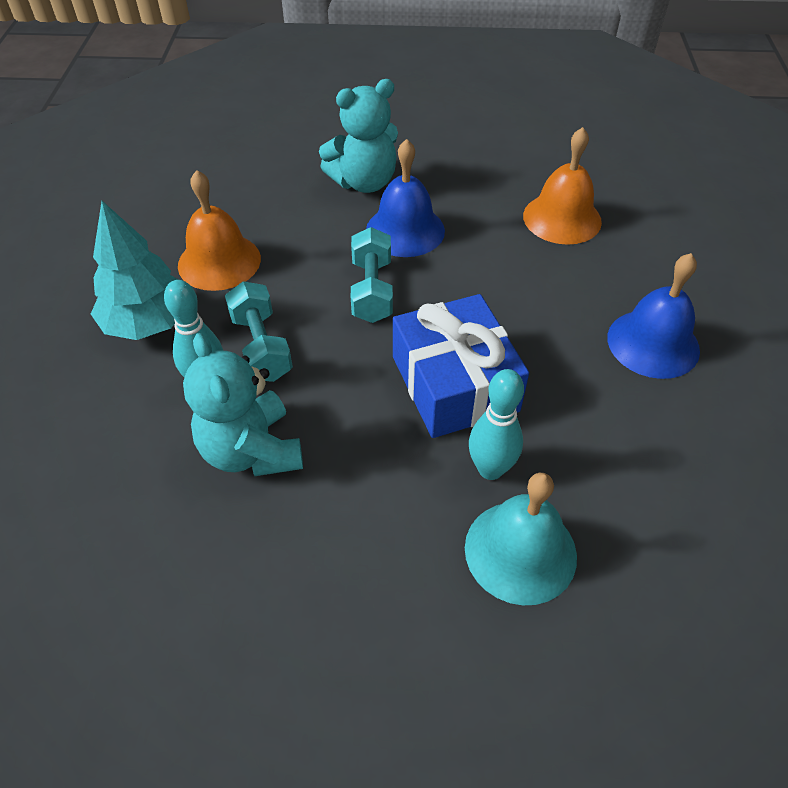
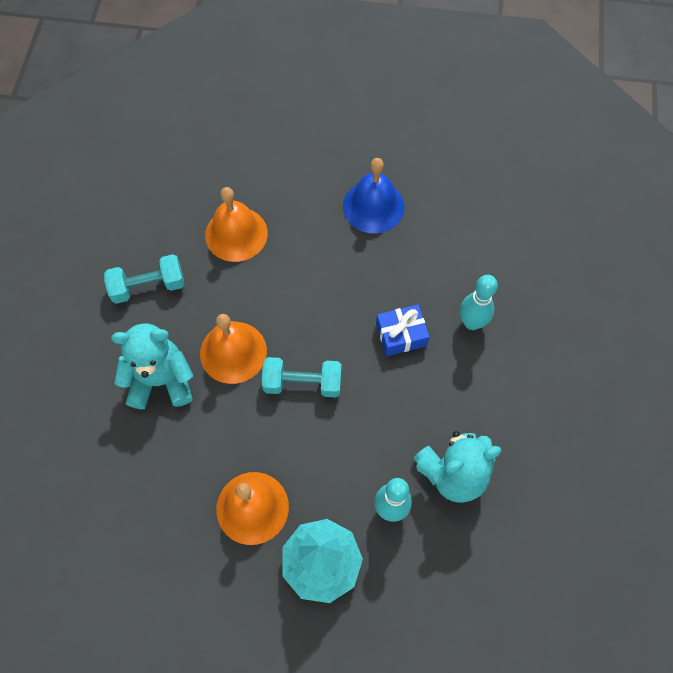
camera: 85 degrees left, 15 degrees up
(261, 347) = (356, 469): turquoise dumbbell -> turquoise dumbbell (148, 286)
(364, 182) = (161, 380): turquoise teddy bear -> turquoise teddy bear turned 75 degrees counterclockwise
(405, 230) = (233, 352): blue bell -> orange bell
(454, 383) = (401, 335): blue gift -> blue gift, size x0.56
(520, 551) = (528, 315): turquoise bell -> none

